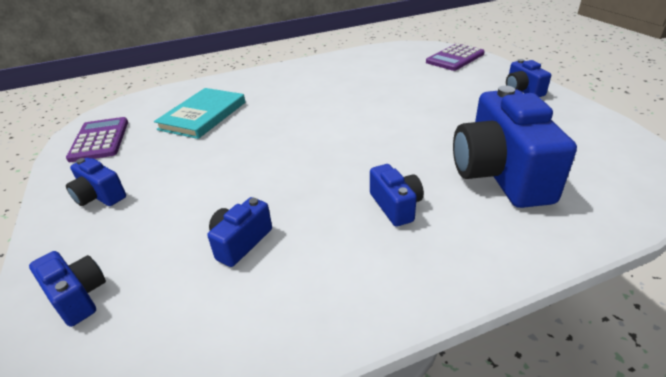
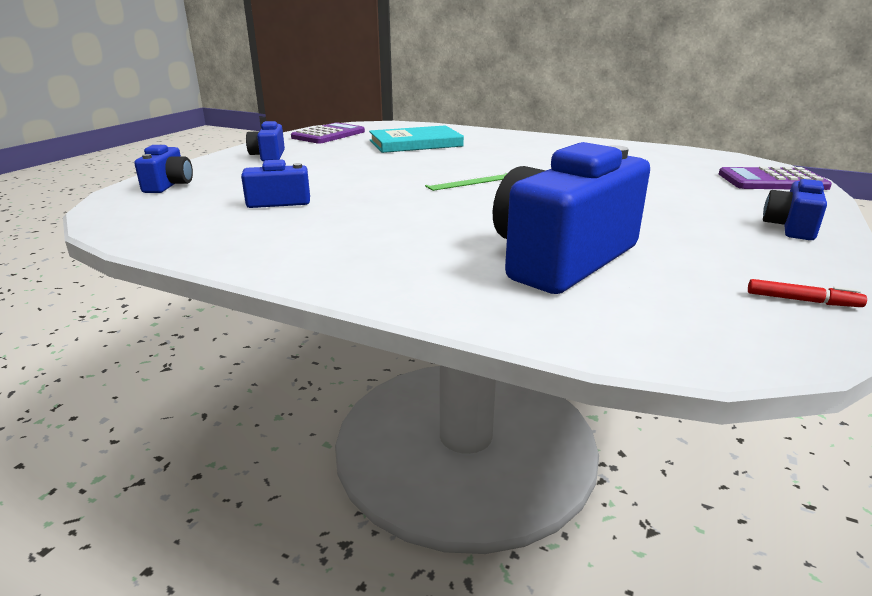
camera: 45 degrees right, 10 degrees down
(326, 137) = (470, 182): none -> green ruler
(396, 206) = (414, 232): blue camera -> none
(611, 138) = (802, 300): none -> red marker

